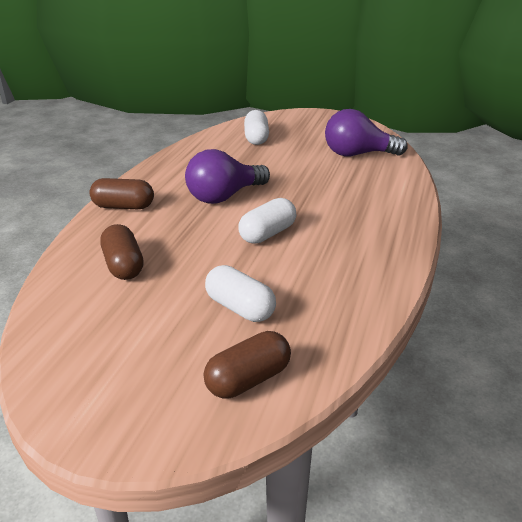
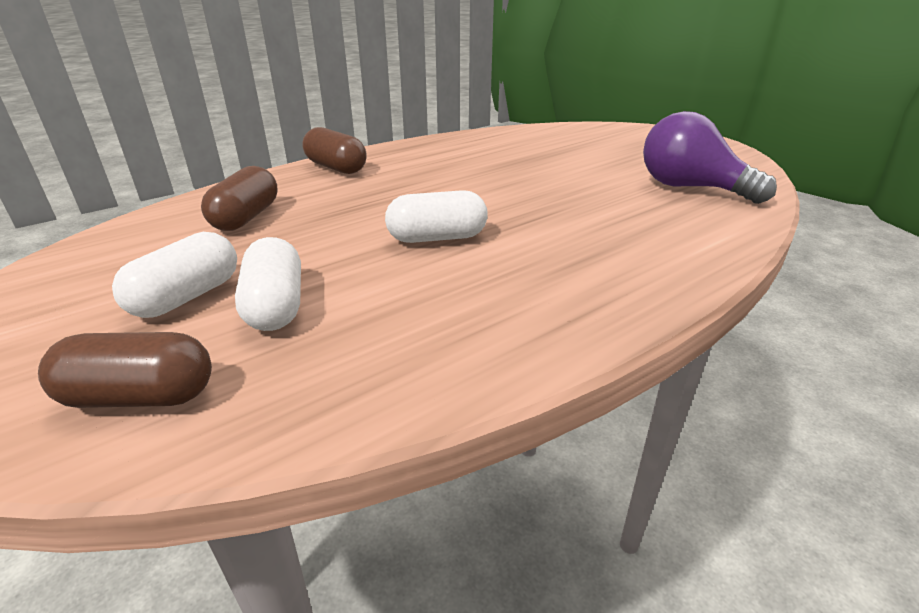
camera: 35 degrees right, 0 degrees up
(224, 196) = (449, 186): purple light bulb -> none
(256, 138) = (574, 142): white capsule -> white capsule (186, 297)

